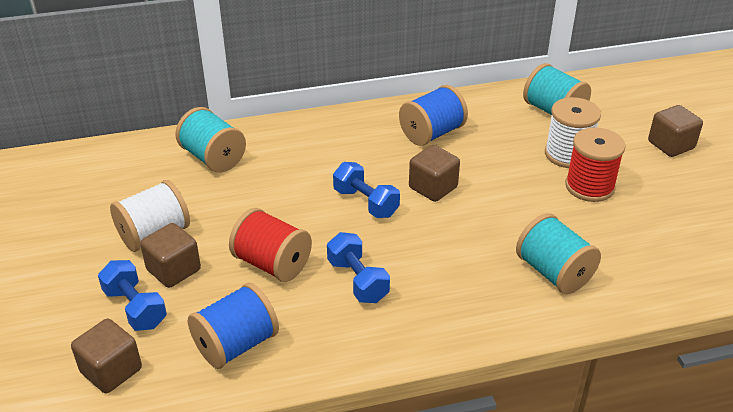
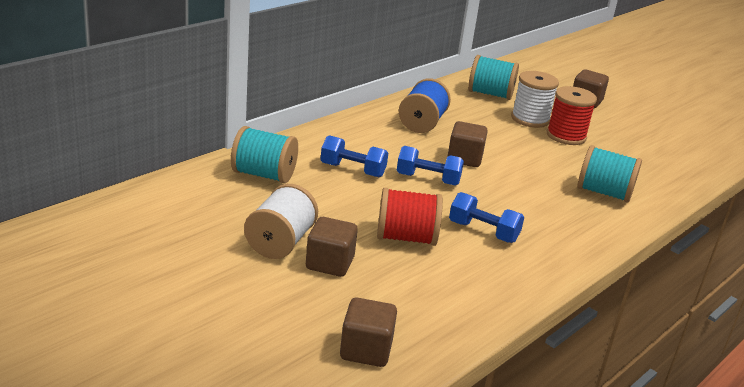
camera: 35 degrees left, 10 degrees down
(135, 308) = (330, 299): blue dumbbell -> blue dumbbell (352, 170)
(236, 345) = (445, 300): blue spool -> none

